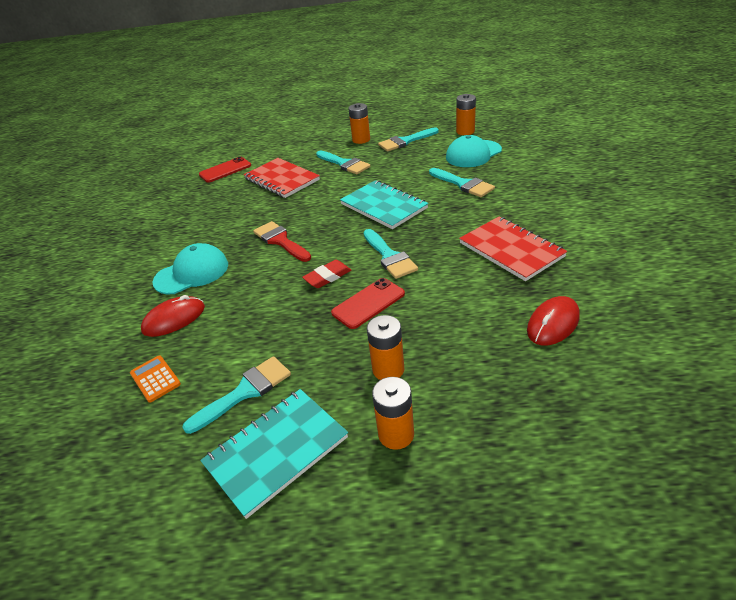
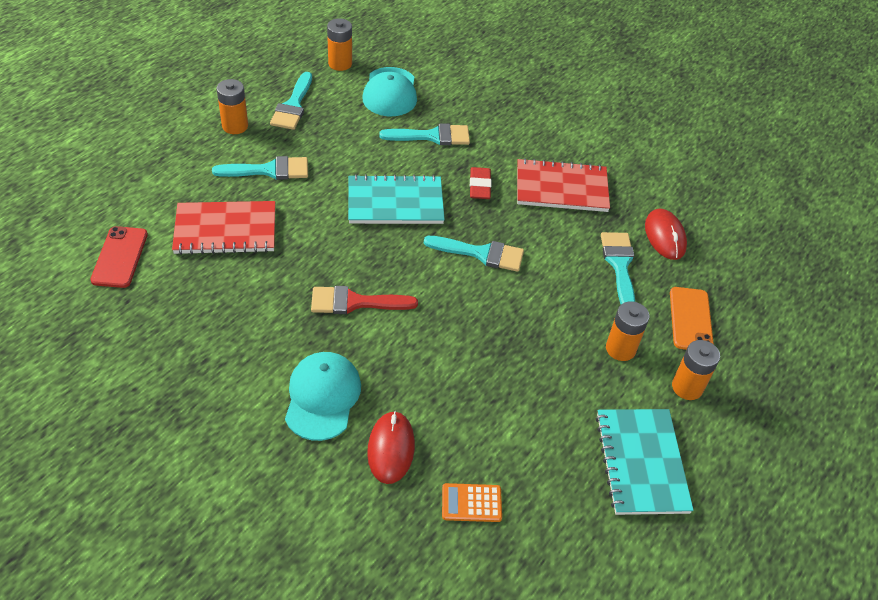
camera: 60 degrees left, 10 degrees up
(245, 392) = (556, 447): turquoise brush -> turquoise brush (619, 265)
(327, 277) = (460, 308): red eraser -> red eraser (479, 186)
(368, 303) = (530, 308): red phone -> none
(480, 392) = (690, 319): none -> orange phone

